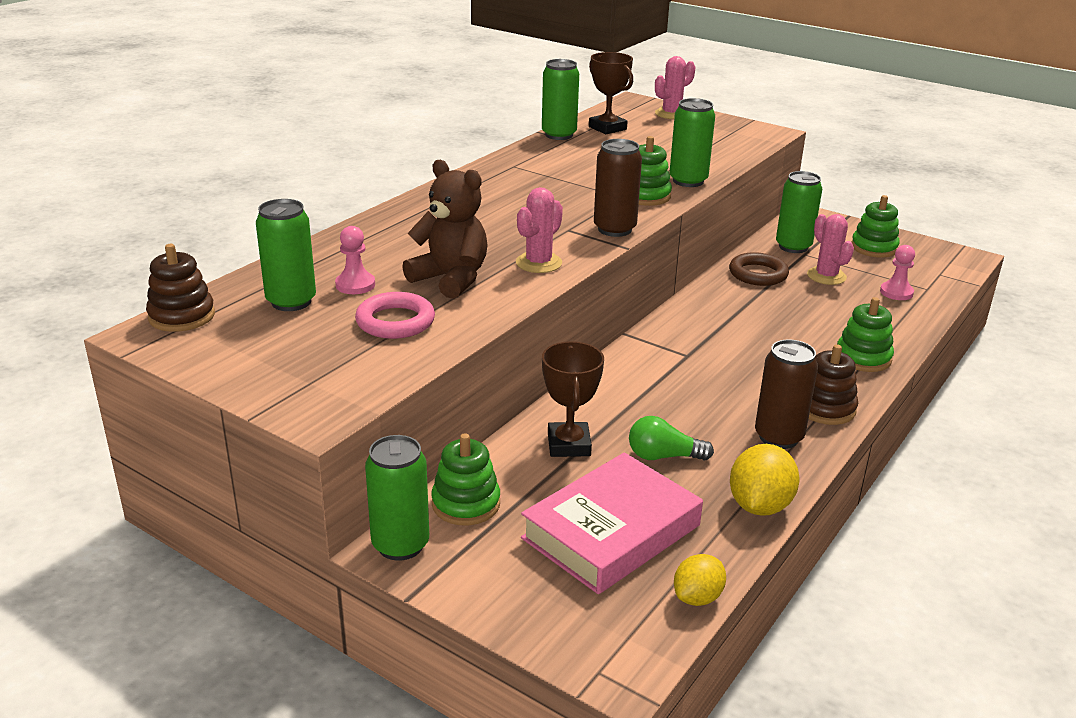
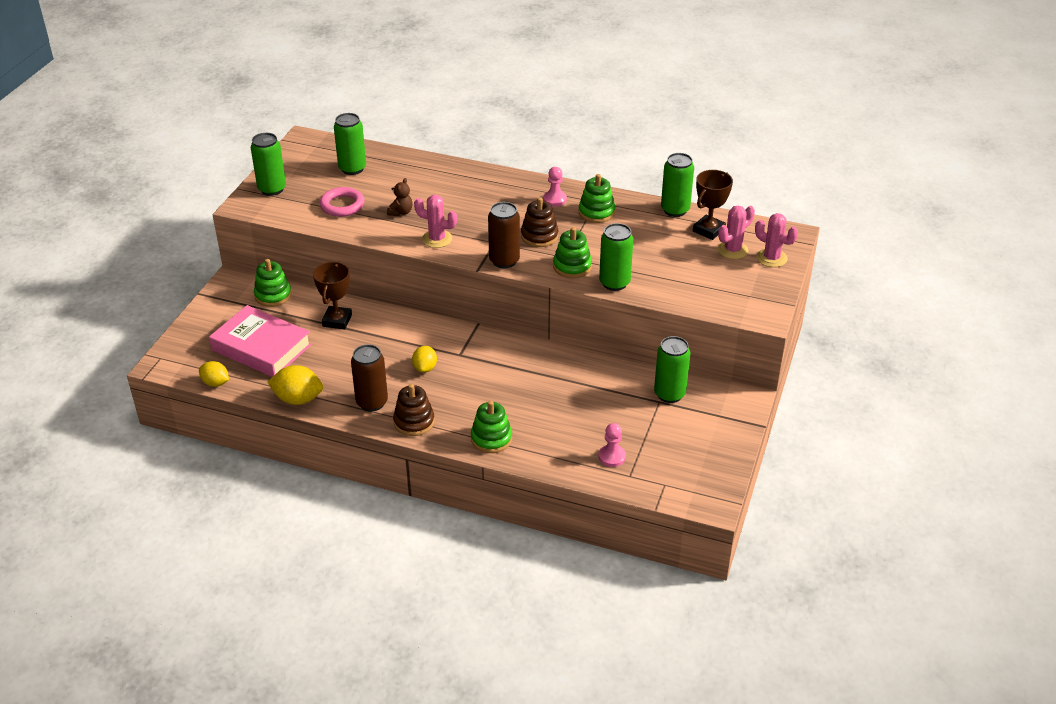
camera: 75 degrees right, 10 degrees up
(182, 316) = (324, 142): brown stacking toy -> brown stacking toy (539, 236)
(355, 285) = (380, 183): pink pawn -> pink pawn (555, 199)
(400, 545) = (236, 282): green can -> green can (272, 189)
(451, 279) = (401, 212): brown teddy bear -> brown teddy bear, size x0.52
(569, 445) = (337, 320): brown trophy -> brown trophy turned 60 degrees counterclockwise
(663, 456) = (336, 357): green light bulb -> none
(710, 384) = (425, 368): none -> yellow lemon
(758, 274) = (604, 378): brown ring -> none
(826, 276) = (621, 415): pink cactus -> pink cactus (732, 250)
(874, 248) = (697, 443): green stacking toy -> green stacking toy (596, 212)

